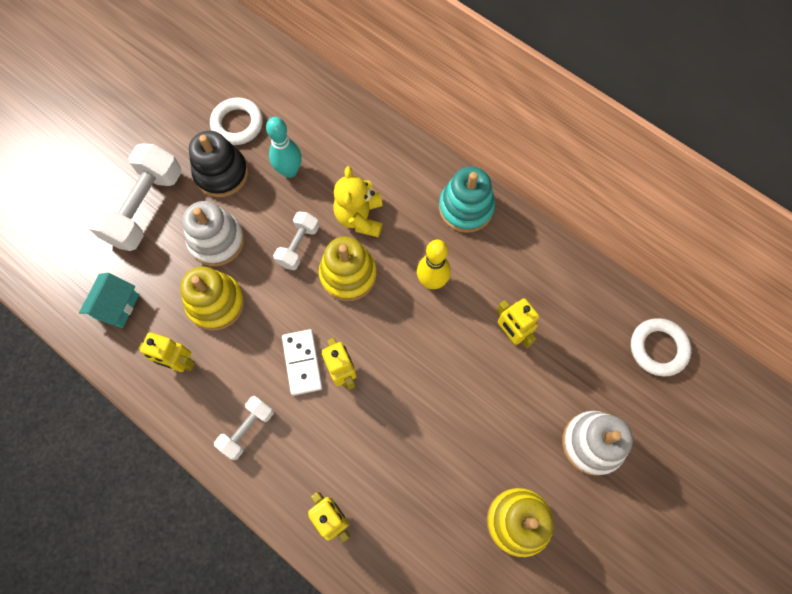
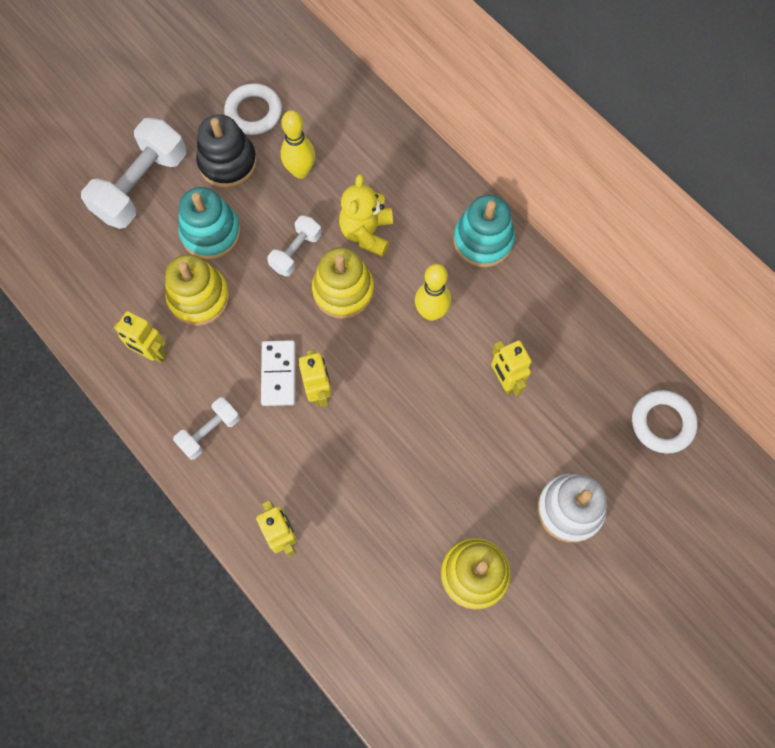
camera: 10 degrees right, 0 degrees up
(117, 306) = (97, 284): turquoise house -> none
(217, 240) = (211, 233): white stacking toy -> turquoise stacking toy
(289, 171) = (300, 171): turquoise bowling pin -> yellow bowling pin

